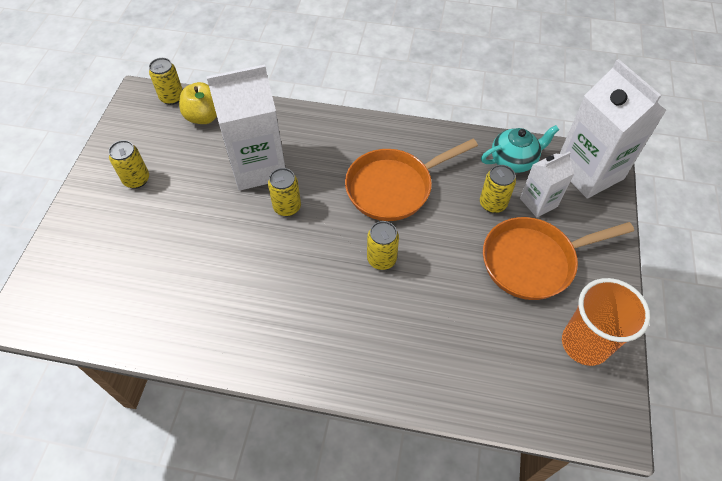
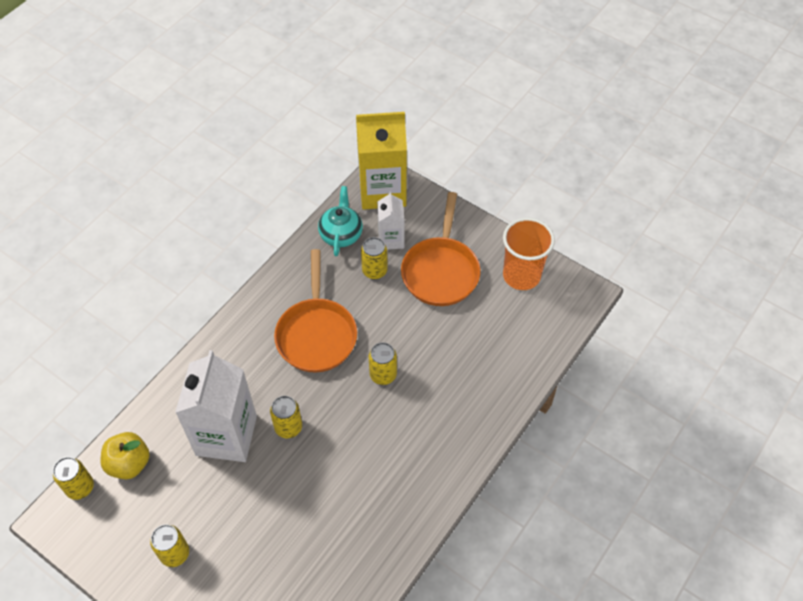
camera: 65 degrees left, 0 degrees up
(589, 172) = (382, 191): white carton -> yellow carton

